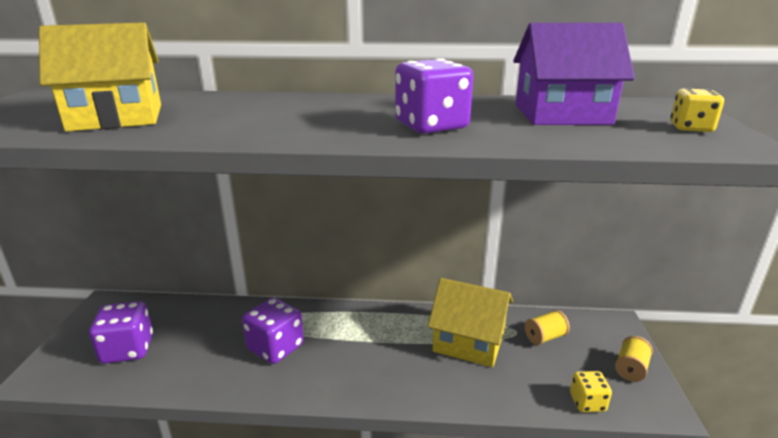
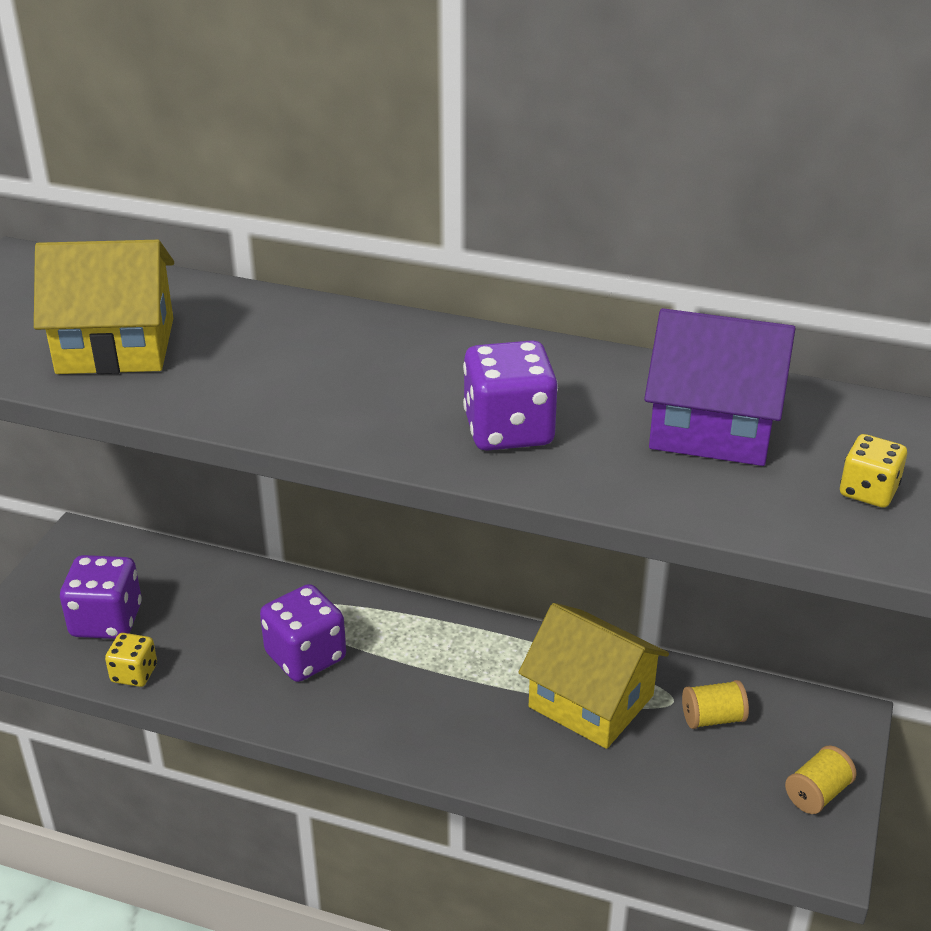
camera: 15 degrees right, 10 degrees up
(587, 402) = (718, 827): yellow dice -> yellow dice (134, 673)

